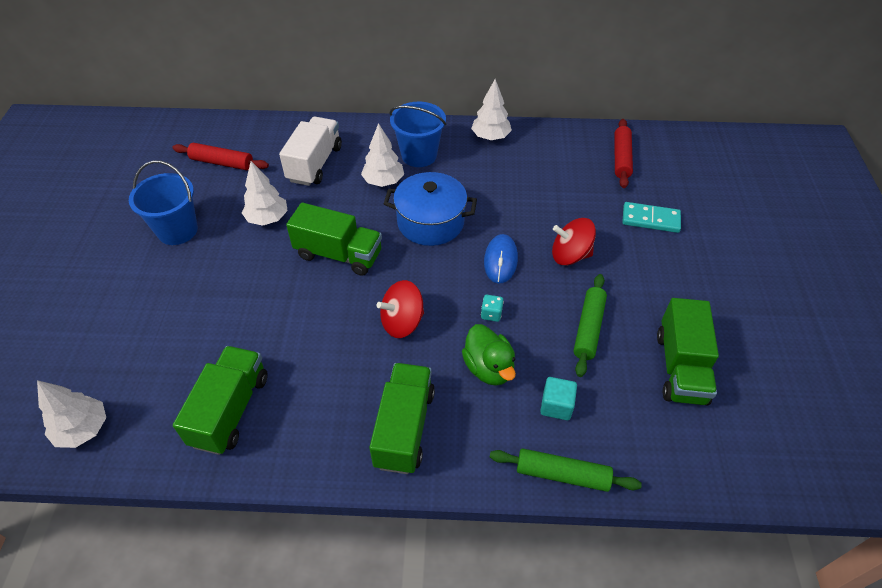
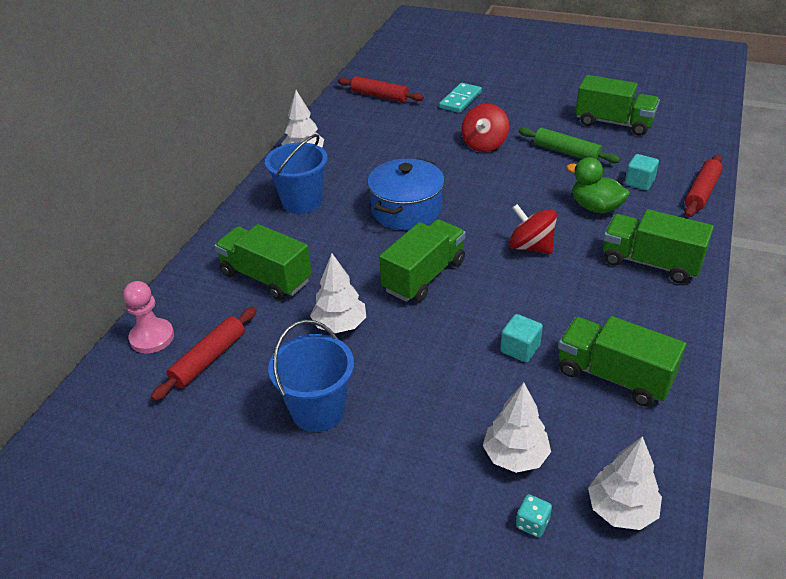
camera: 70 degrees left, 10 degrees down
(239, 130) = (152, 337): none -> pink pawn
(256, 336) = (520, 349): none -> turquoise cube
(315, 164) = (266, 277): white truck -> green truck
(383, 181) = (328, 231): white tree -> white tree (515, 456)
(402, 322) = (530, 247): red spinning top -> red spinning top turned 135 degrees clockwise
(489, 368) = (595, 207): green duck -> green duck turned 135 degrees counterclockwise
(491, 314) = (536, 195): turquoise dice -> turquoise dice (532, 523)
(500, 260) = (475, 179): blue mouse -> none
(562, 474) = (702, 192): green rolling pin -> red rolling pin

